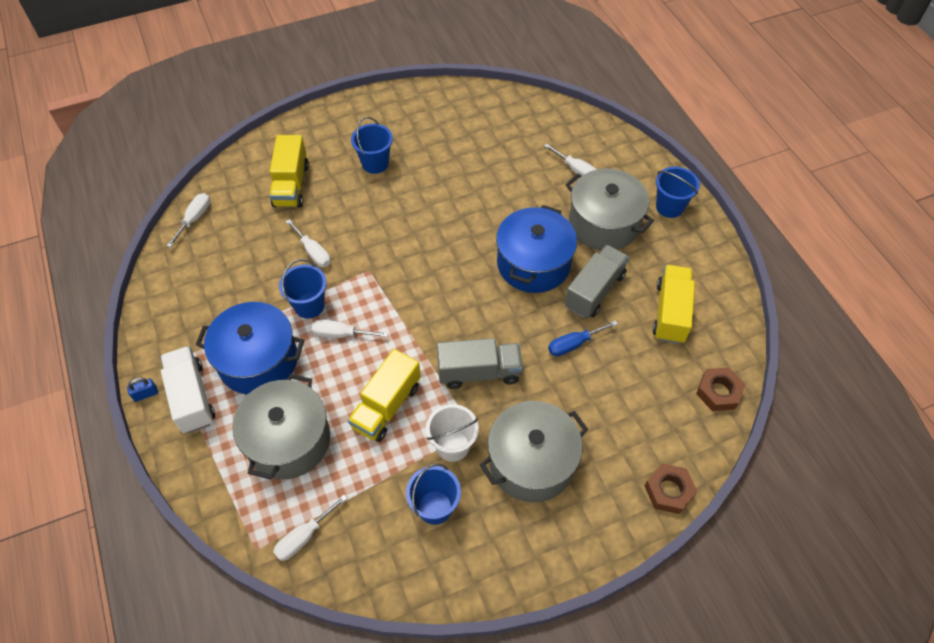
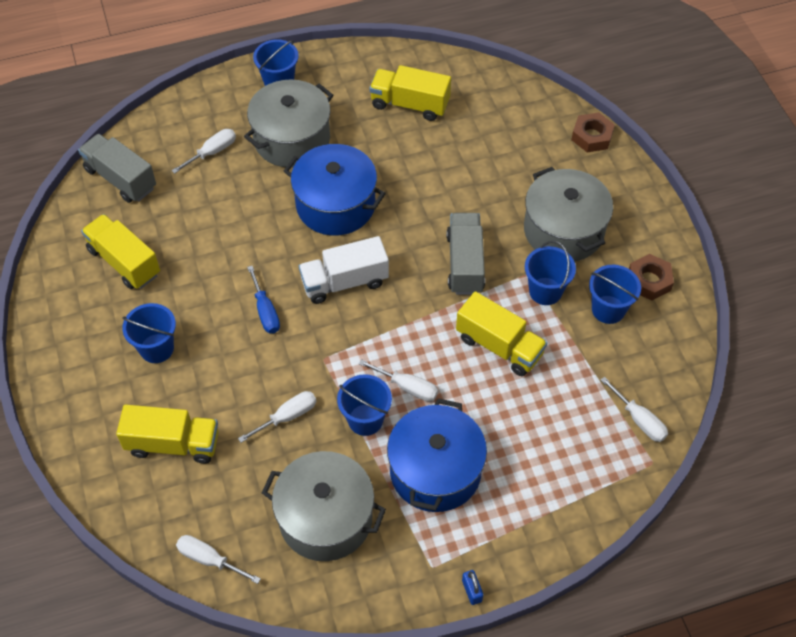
camera: 85 degrees left, 0 degrees up
(192, 397) = (479, 539): white truck -> white truck (344, 282)
(288, 440) = (535, 437): grey pot -> grey pot (325, 518)
(341, 334) = (407, 387): white screwdriver -> white screwdriver turned 75 degrees counterclockwise
(452, 446) = (545, 291): white bucket -> blue bucket
(454, 132) = (124, 262): none -> yellow truck
(574, 344) = (438, 183): blue screwdriver -> blue screwdriver (265, 311)
(594, 291) = (377, 158): grey truck -> grey truck (120, 179)
(718, 392) = (497, 86): brown nut -> brown nut (649, 281)

